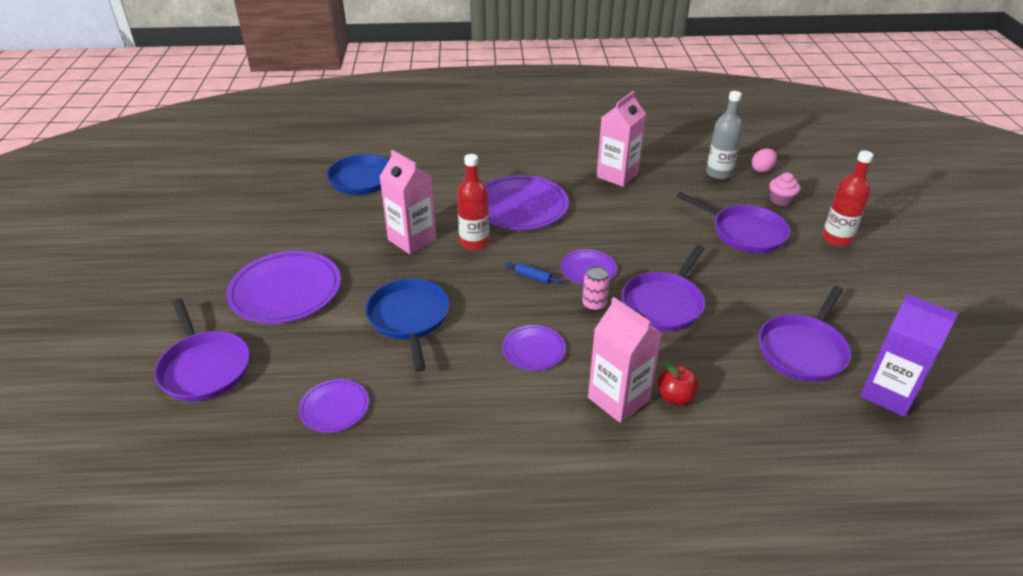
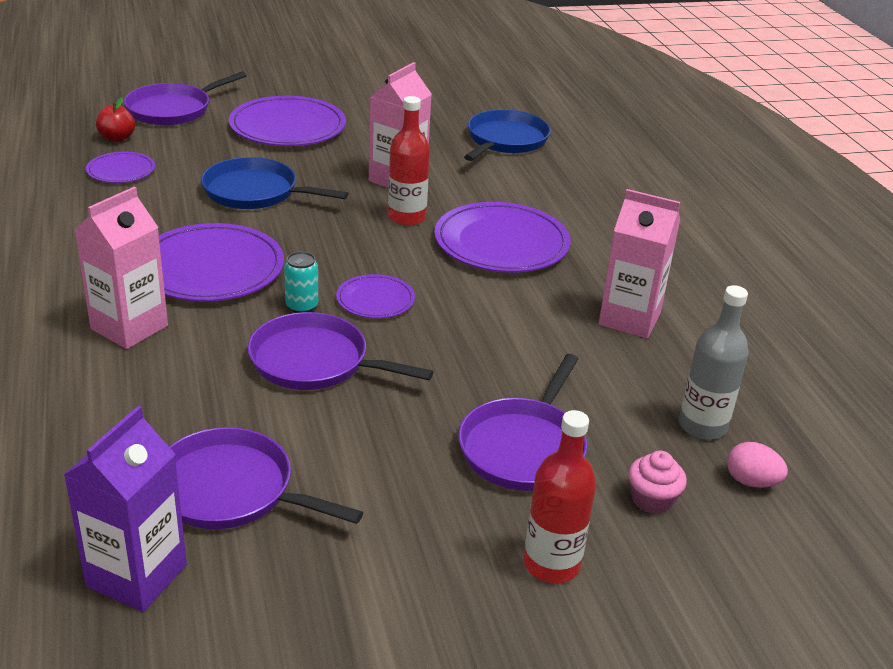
camera: 75 degrees right, 5 degrees down
(409, 318) = (255, 192): blue pan -> blue pan turned 135 degrees counterclockwise
(533, 277) = (347, 261): blue rolling pin -> none
(533, 350) = (211, 268): purple plate -> purple plate, size x1.90
(594, 304) = (302, 306): pink can -> turquoise can
(675, 397) = (132, 369): red apple -> red apple (117, 138)

